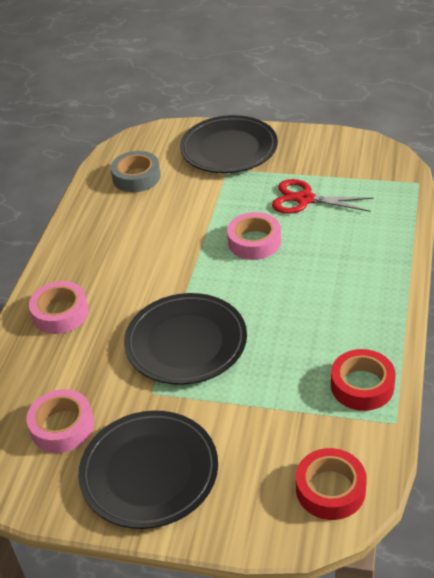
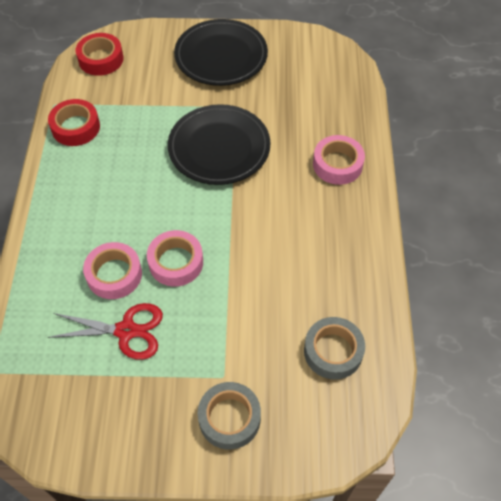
camera: 165 degrees right, 15 degrees up
(62, 426) = (292, 77): pink tape -> pink tape (114, 274)
(229, 149) = (229, 418): black plate -> grey tape

